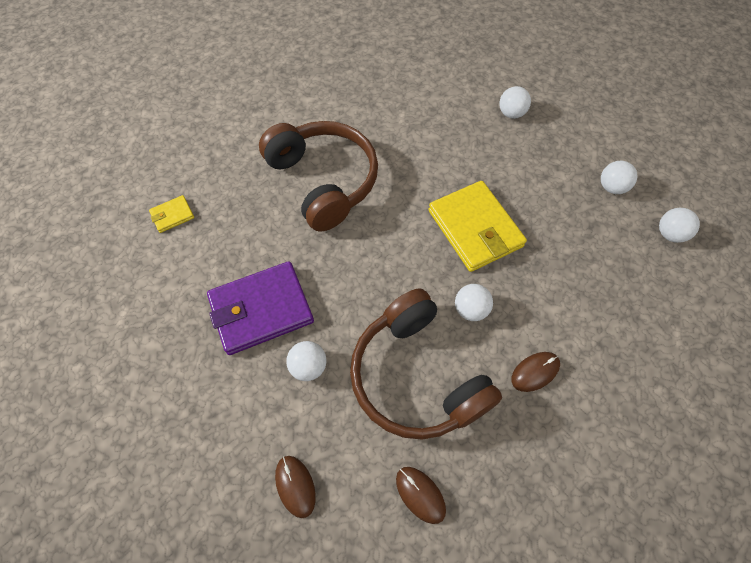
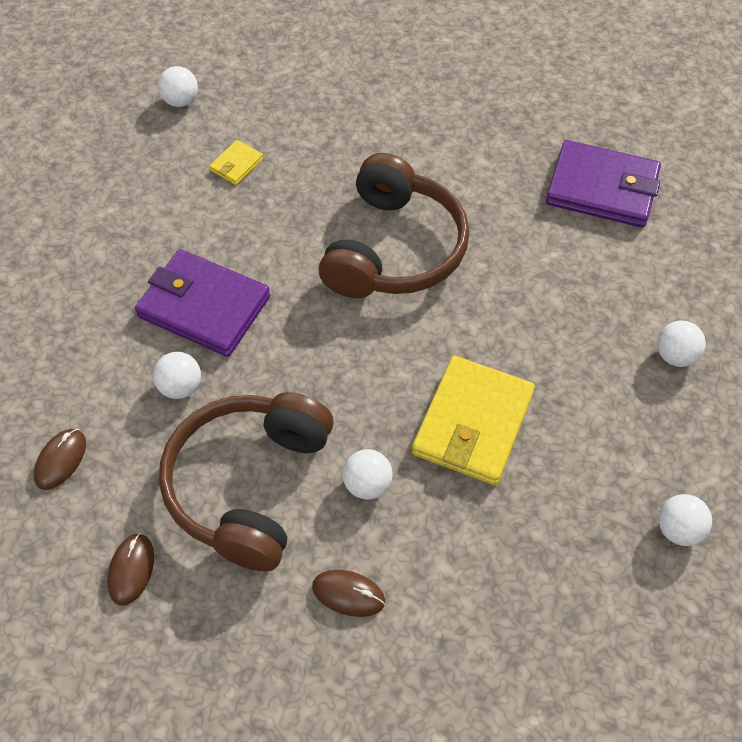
camera: 50 degrees right, 5 degrees down
(172, 215) = (236, 164): yellow wallet -> yellow wallet turned 75 degrees counterclockwise
(382, 65) = (602, 189): none -> purple wallet
(669, 234) = (674, 636): white ball -> white ball (181, 101)

